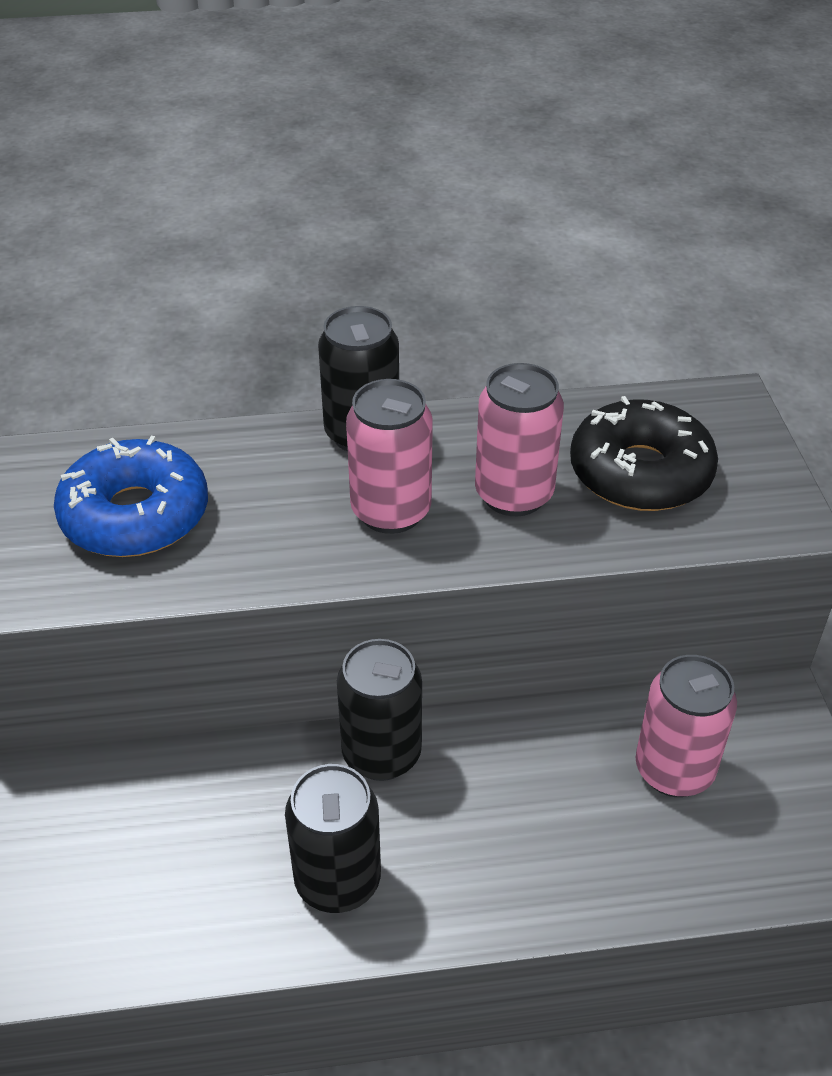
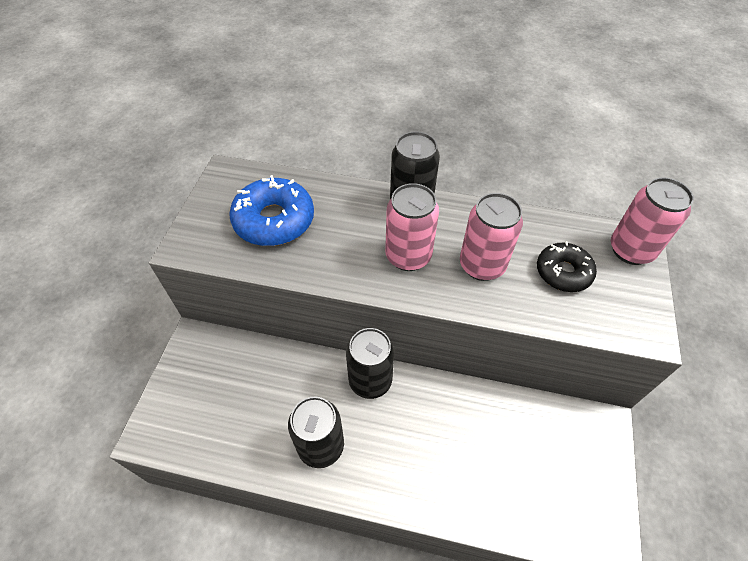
camera: 20 degrees right, 10 degrees up
(640, 472) = (563, 272): black donut -> black donut, size x0.64
(674, 770) = (526, 445): pink can -> pink can (631, 250)

